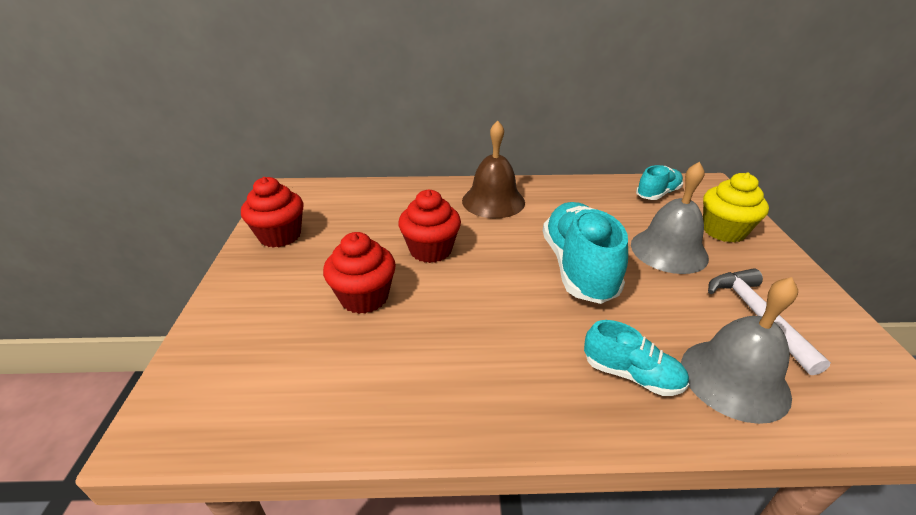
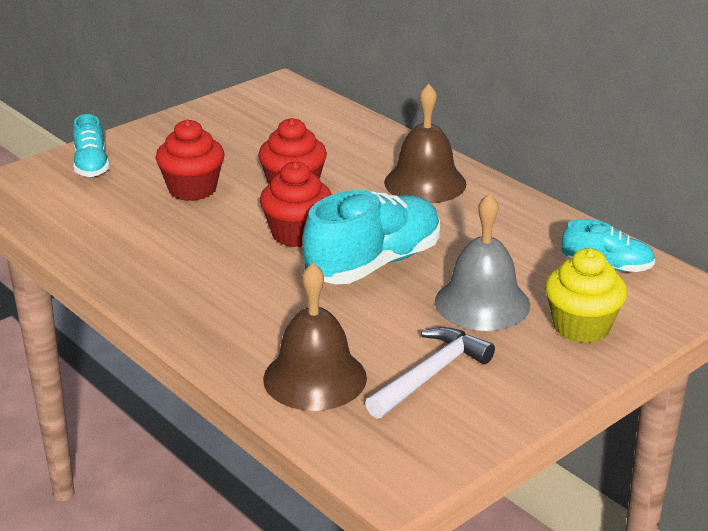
camera: 50 degrees right, 5 degrees down
(280, 236) = (214, 119): red cupcake -> red cupcake (297, 234)
(631, 374) = (257, 330): turquoise shoe -> turquoise shoe (91, 166)
(734, 379) = (315, 378): grey bell -> brown bell

